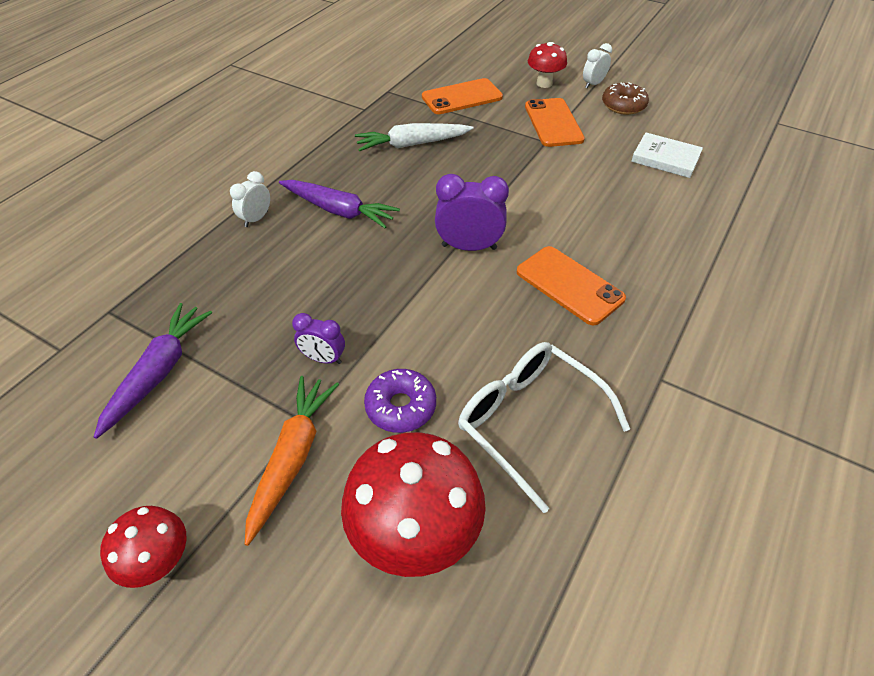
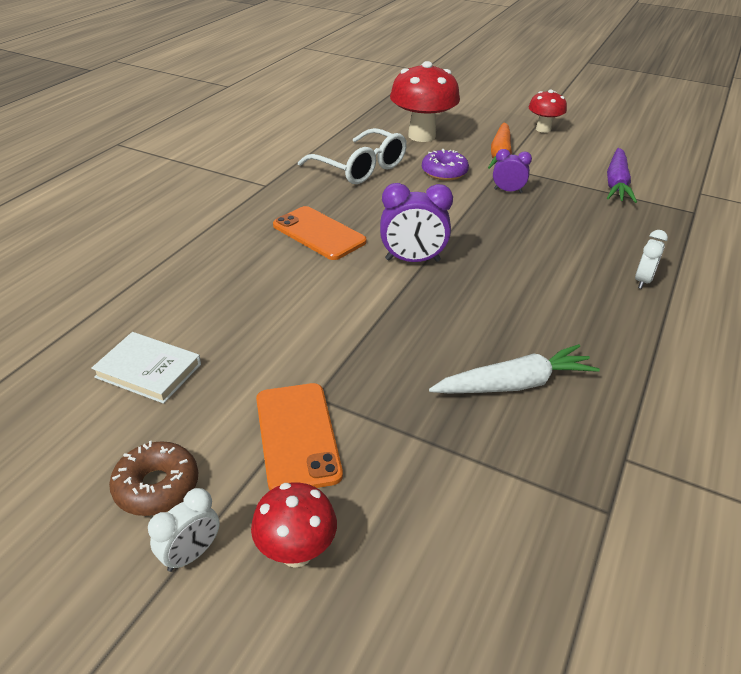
camera: 175 degrees right, 10 degrees down
(339, 211) = (561, 291): purple carrot -> none
(462, 97) = (461, 498): orange phone -> none

